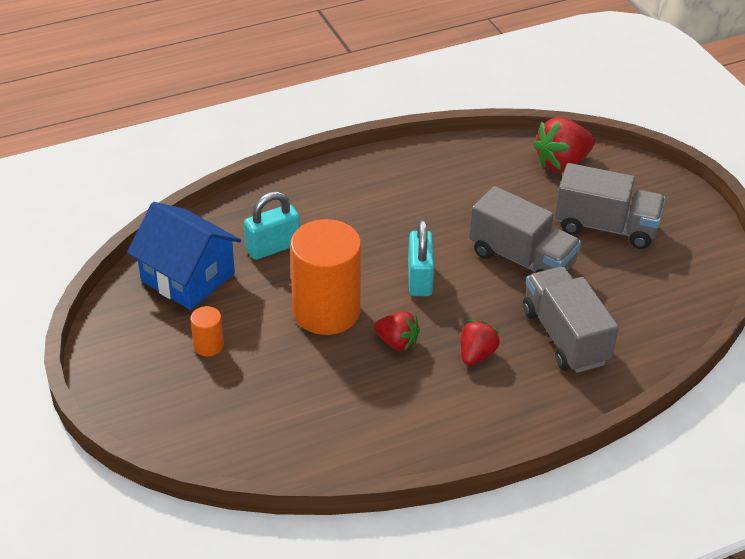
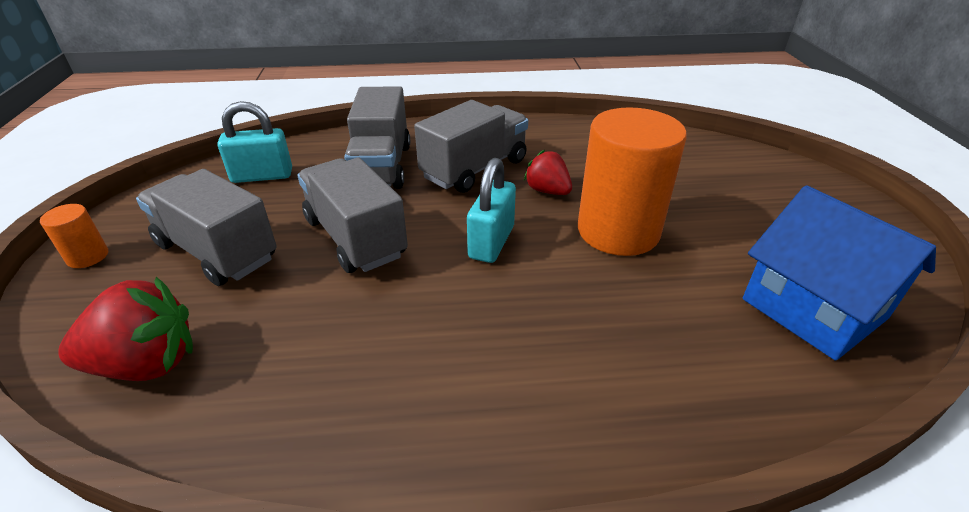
camera: 160 degrees left, 5 degrees down
(208, 345) = (761, 225): orange cylinder -> orange cylinder (88, 256)
(273, 247) = (684, 326): turquoise padlock -> turquoise padlock (262, 176)
(476, 354) = (474, 169): red strawberry -> grey truck

